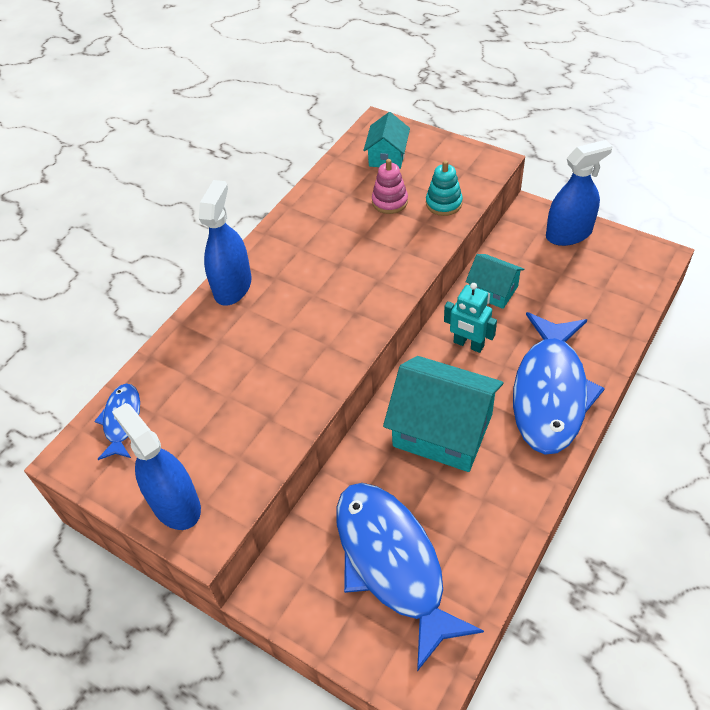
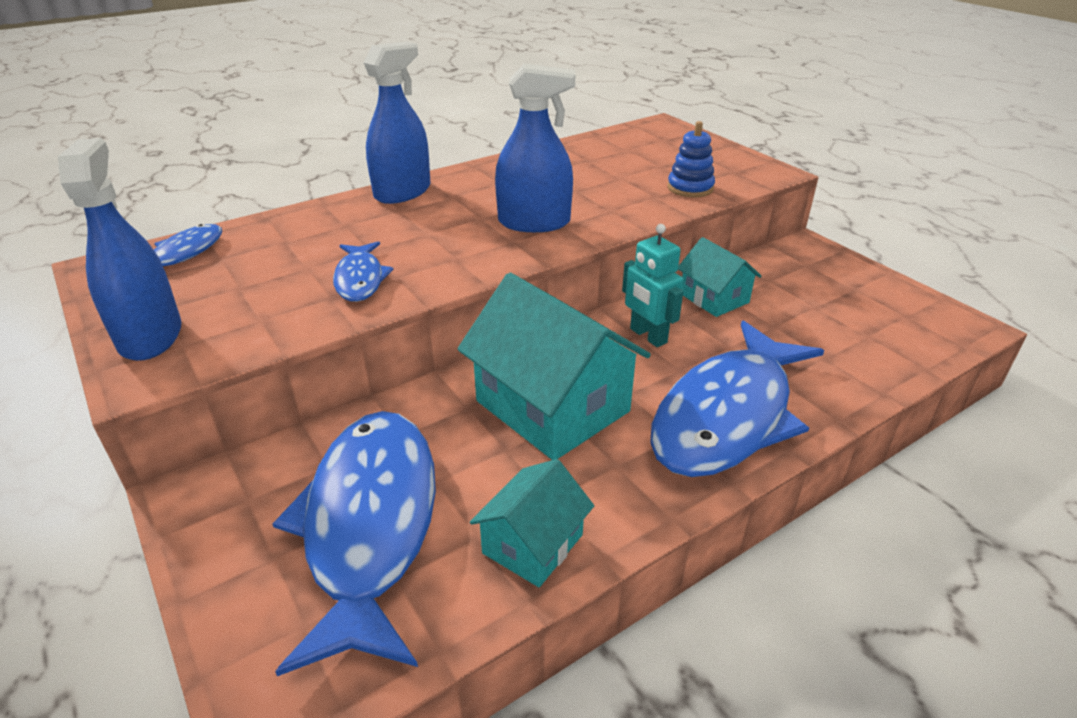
camera: 20 degrees right, 15 degrees down
(276, 393) = (360, 279): none -> blue fish
(387, 156) = (653, 144): turquoise house -> turquoise house (533, 544)
(390, 201) = (628, 174): pink stacking toy -> none
(444, 203) = (690, 188): turquoise stacking toy -> blue stacking toy
(569, 233) = (847, 275): blue spray bottle -> blue spray bottle (534, 222)

